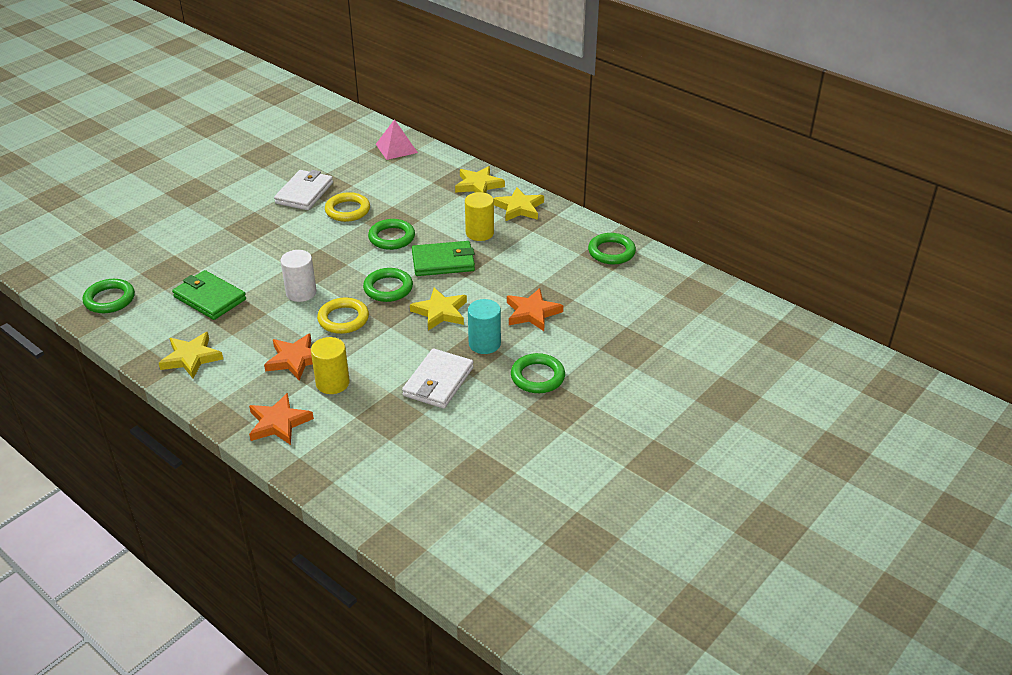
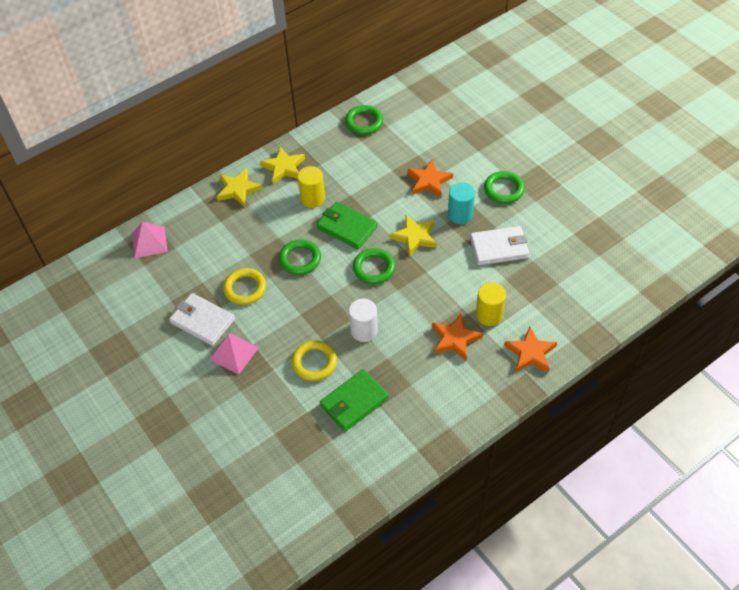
camera: 75 degrees left, 15 degrees up
(109, 299) = (334, 488): green ring -> none
(191, 358) = (437, 415): yellow star -> none
(267, 217) = (234, 353): none -> pink pyramid
(343, 319) = (408, 302): yellow ring -> yellow ring (314, 362)
(438, 382) = (499, 248): white wallet -> white wallet turned 45 degrees counterclockwise
(443, 262) = (347, 227): green wallet -> green wallet turned 60 degrees counterclockwise

